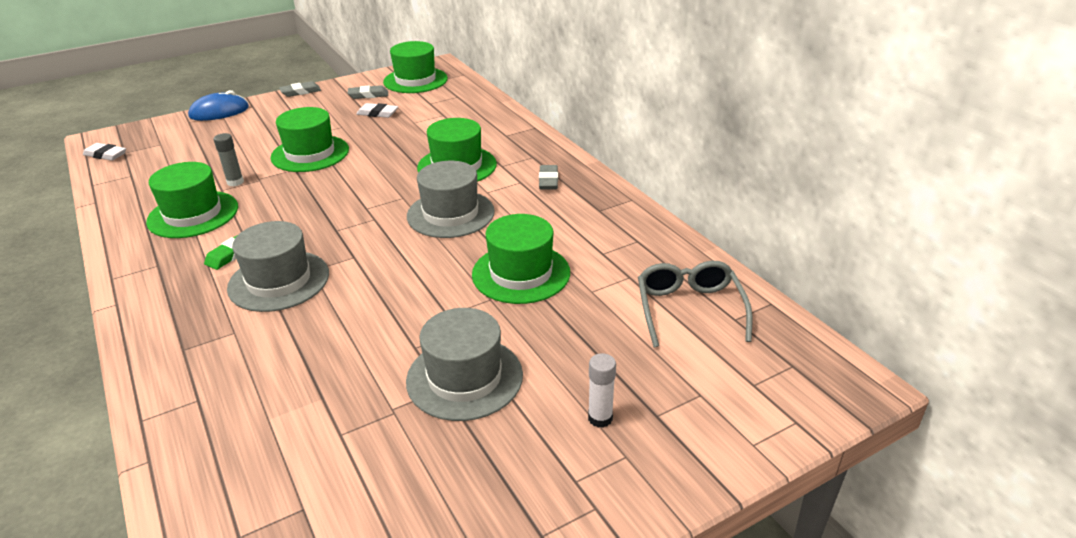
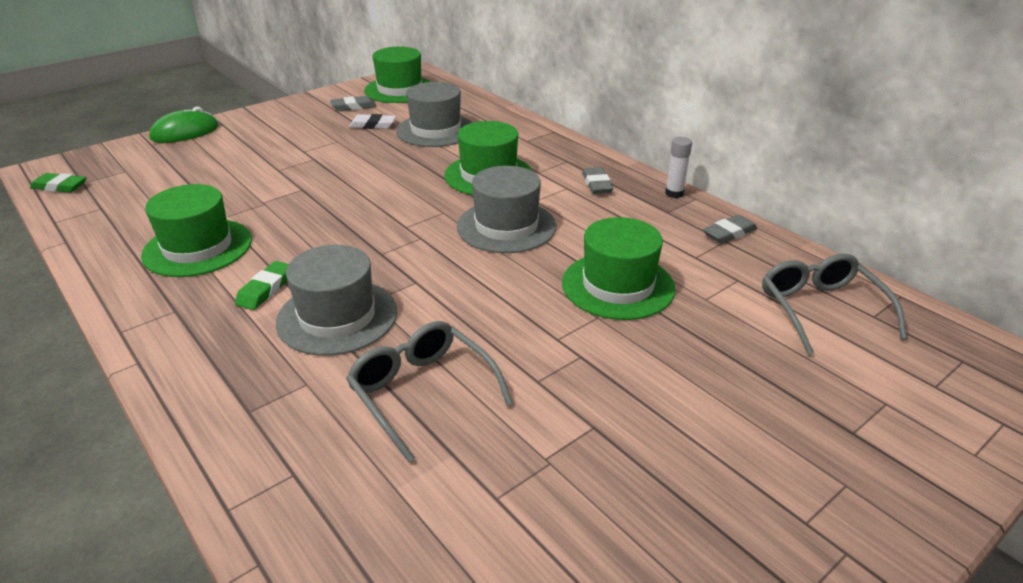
camera: 10 degrees left, 0 degrees up
(105, 155) = (60, 187): white eraser -> green eraser
(219, 112) = (185, 132): blue mouse -> green mouse
(235, 182) = (236, 208): grey glue stick -> none
(300, 92) = (273, 107): grey eraser -> grey eraser (729, 233)
(310, 154) = (313, 171): green hat -> none
(319, 348) = (422, 392): none -> grey glasses
(464, 378) = (614, 411): grey hat -> grey hat (436, 130)
(600, 418) = (793, 443): white glue stick -> white glue stick (674, 193)

